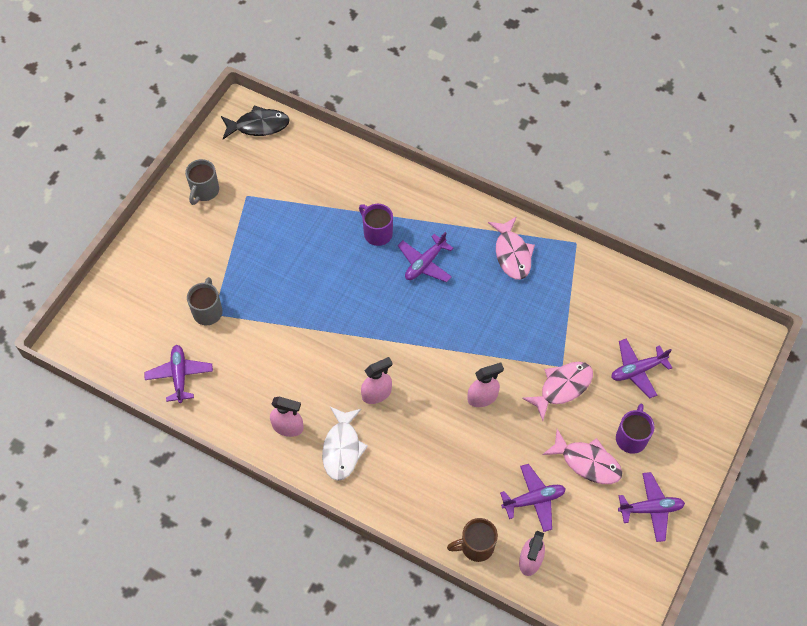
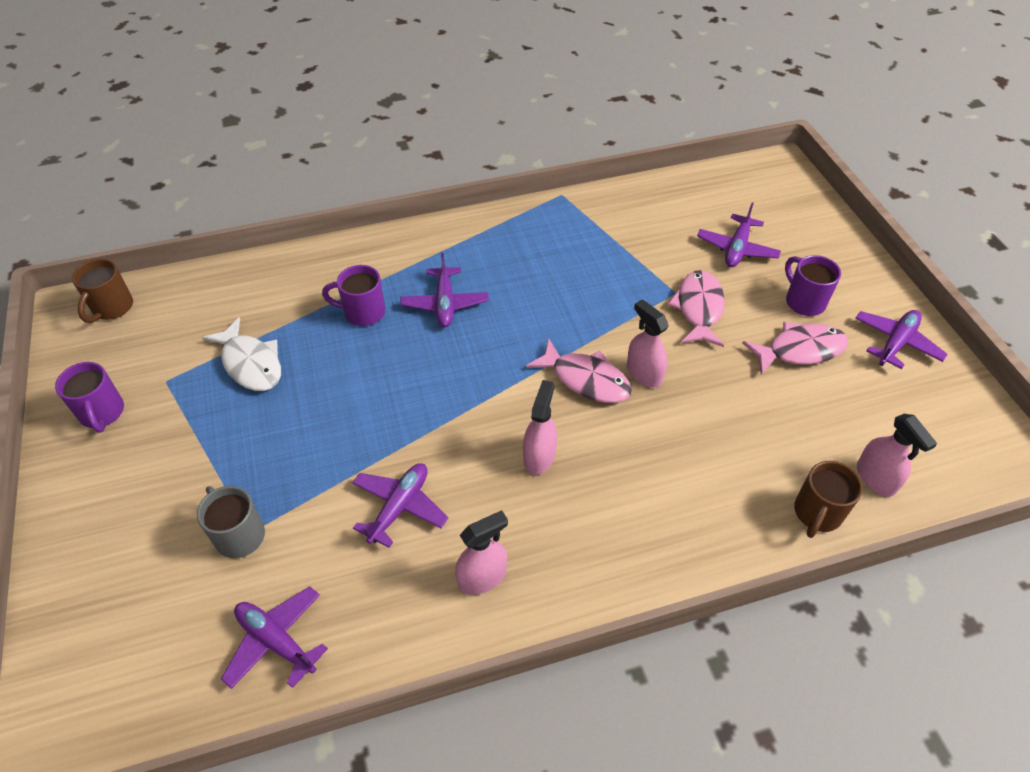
camera: 45 degrees left, 10 degrees down
(204, 191) = (102, 413): grey mug -> purple mug
(258, 126) = (112, 308): black fish -> brown mug
(342, 448) = (569, 543): white fish -> white fish (250, 363)
(482, 397) = (644, 373): pink spray bottle -> pink spray bottle turned 60 degrees counterclockwise
(512, 254) = (518, 239): pink fish -> pink fish (586, 379)
(533, 500) = (804, 421): purple plane -> purple plane (399, 507)

